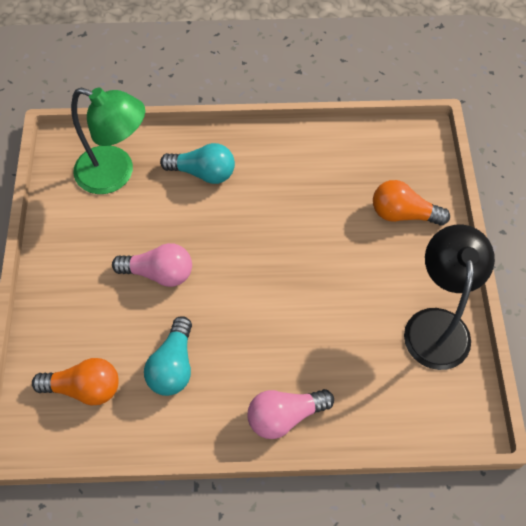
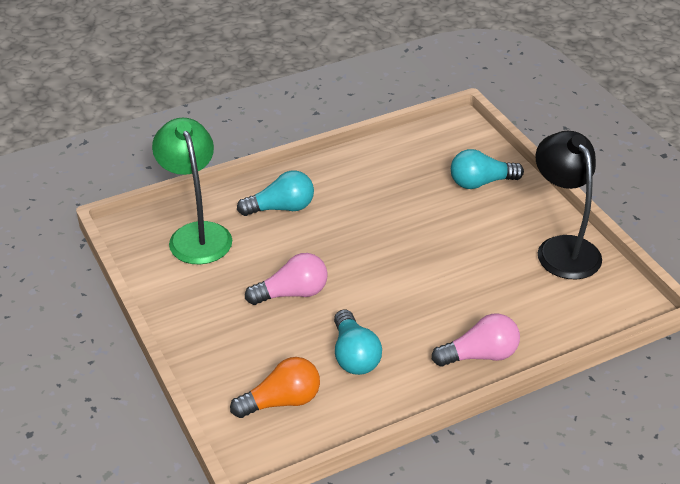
camera: 25 degrees left, 20 degrees down
(116, 174) = (197, 234): green lamp -> green lamp turned 105 degrees counterclockwise
(285, 416) = (480, 355): pink light bulb -> pink light bulb turned 150 degrees counterclockwise
(403, 214) = (481, 183): orange light bulb -> turquoise light bulb

